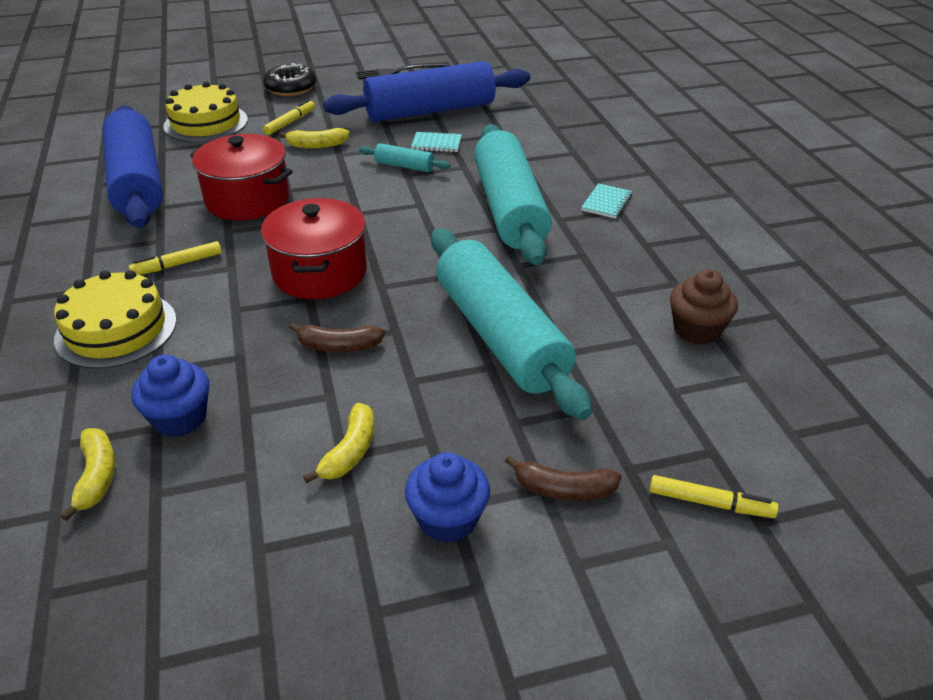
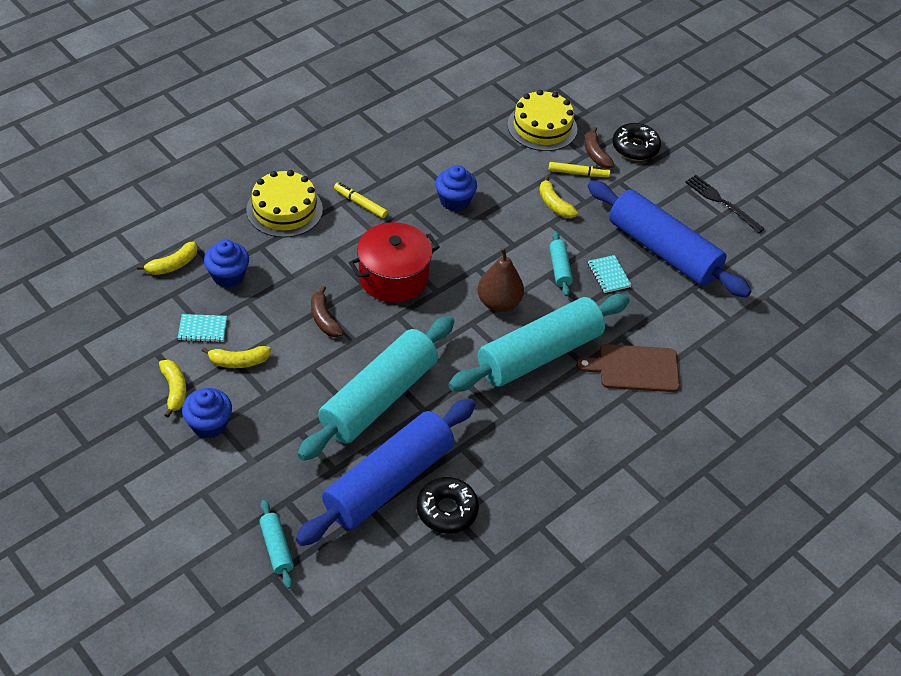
camera: 60 degrees right, 10 degrees up
(137, 182) = (439, 134): blue rolling pin -> blue rolling pin (388, 481)
(247, 199) = (454, 201): red pot -> blue cupcake
(353, 545) = (174, 390): none -> yellow banana
(420, 213) = (498, 303): none -> brown pear
(563, 163) = (635, 368): none -> brown cutting board
(563, 489) = (255, 471): brown banana -> brown banana (595, 154)
(606, 202) = (589, 414): turquoise notebook -> turquoise notebook (202, 329)
(697, 330) = (447, 510): brown cupcake -> black donut
(710, 503) = (276, 548): yellow marker -> turquoise rolling pin

